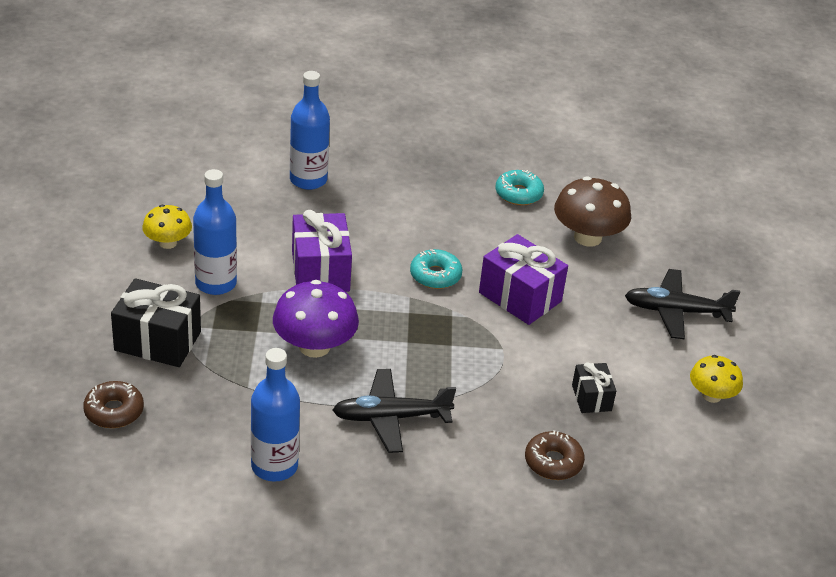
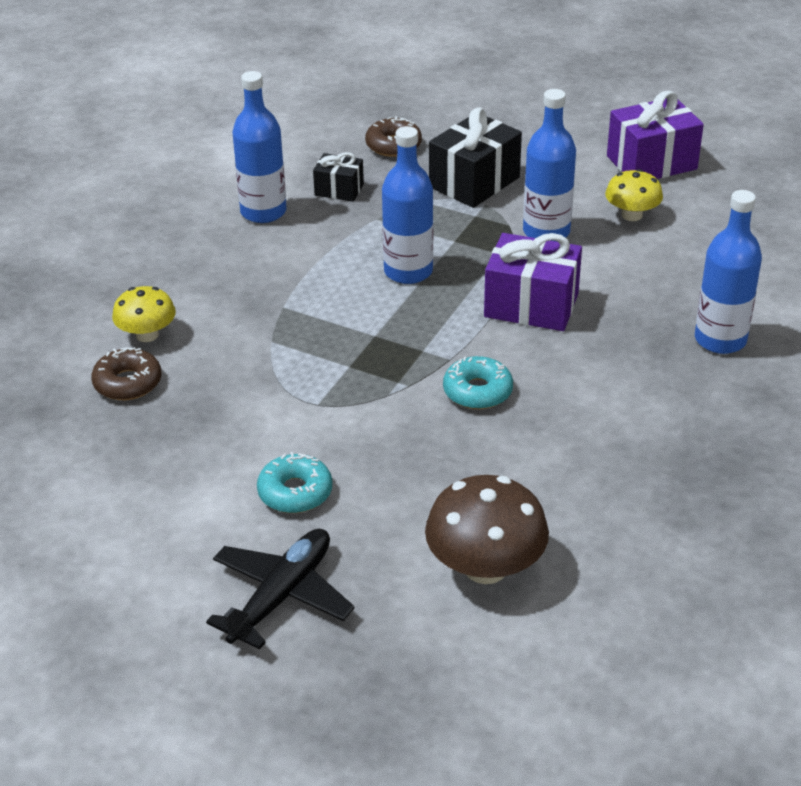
camera: 120 degrees right, 0 degrees up
(314, 346) = (408, 271): purple mushroom -> blue bottle
(390, 418) = (272, 293): black plane -> none
(518, 194) = (618, 530): turquoise donut -> turquoise donut (295, 492)
(520, 297) = (398, 451): purple gift -> purple gift (651, 163)
(591, 398) = (192, 448): black gift -> black gift (339, 190)
(711, 395) = (116, 558): yellow mushroom -> yellow mushroom (147, 335)

